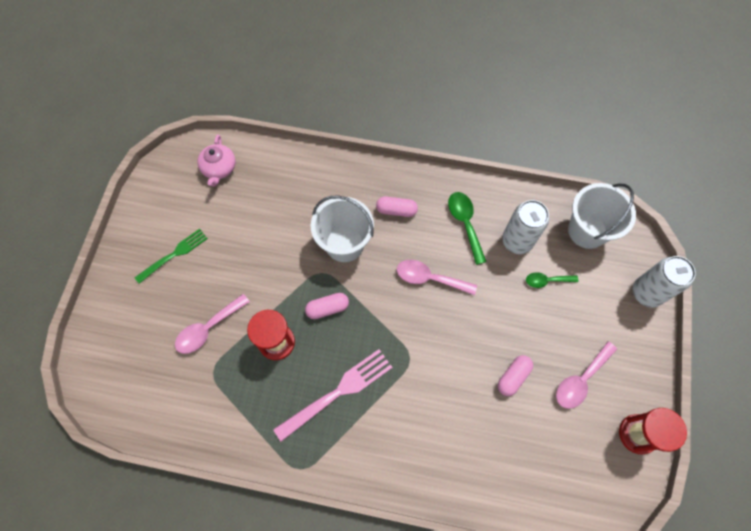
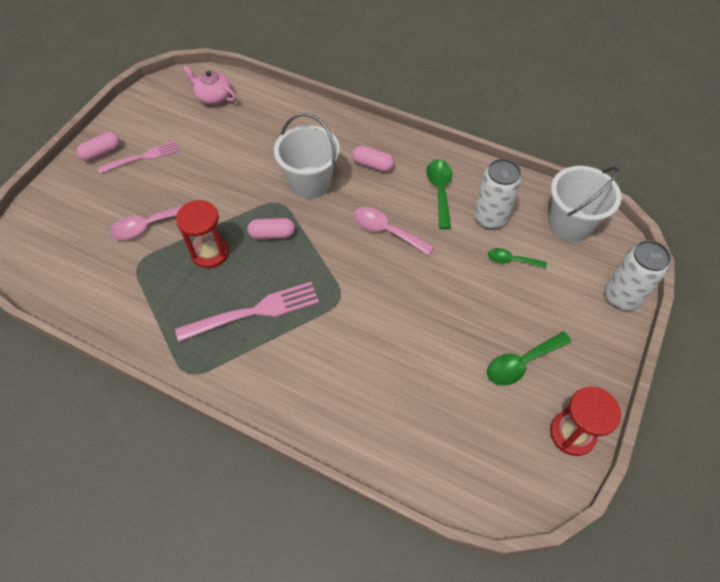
camera: 15 degrees right, 10 degrees down
(174, 255) = (142, 157): green fork -> pink fork
(219, 168) = (213, 97): pink teapot -> pink teapot turned 105 degrees clockwise
(513, 377) = (446, 342): pink capsule -> pink capsule (102, 153)
(580, 380) = (521, 363): pink spoon -> green spoon

